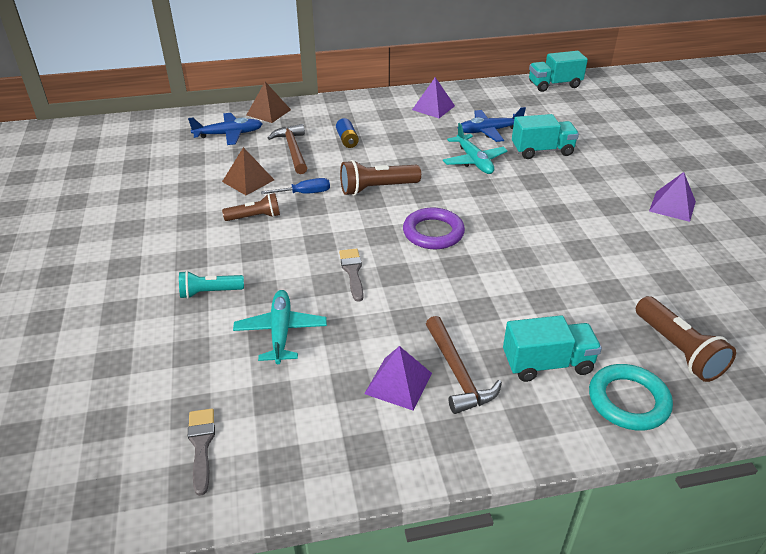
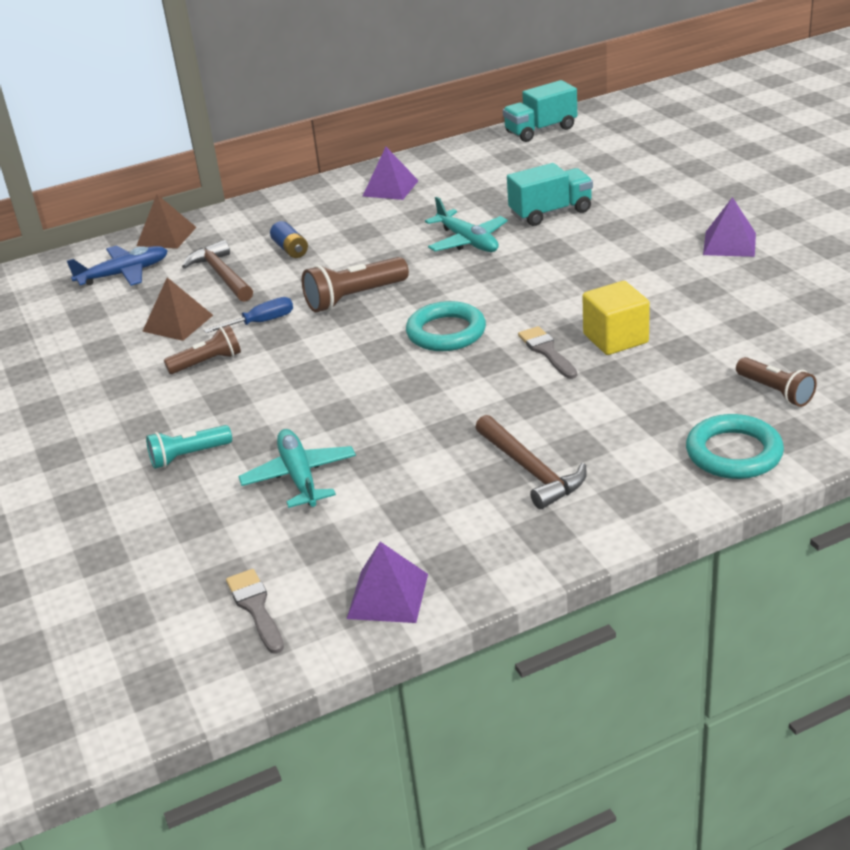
camera: 10 degrees left, 5 degrees down
(352, 272) = (361, 395): grey brush -> grey brush (547, 351)
(398, 383) = (465, 495): purple pyramid -> purple pyramid (388, 596)
(433, 232) = (446, 332): purple ring -> turquoise ring
(489, 131) = (474, 202): blue plane -> none
(547, 364) = (631, 438): turquoise truck -> none
(560, 269) = (615, 338): none -> yellow cube
(678, 350) = (775, 392): brown flashlight -> brown flashlight, size x0.66

